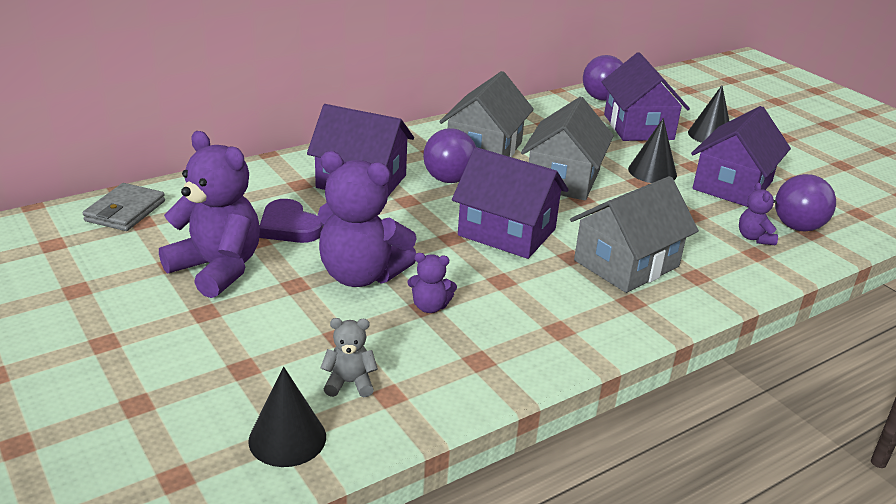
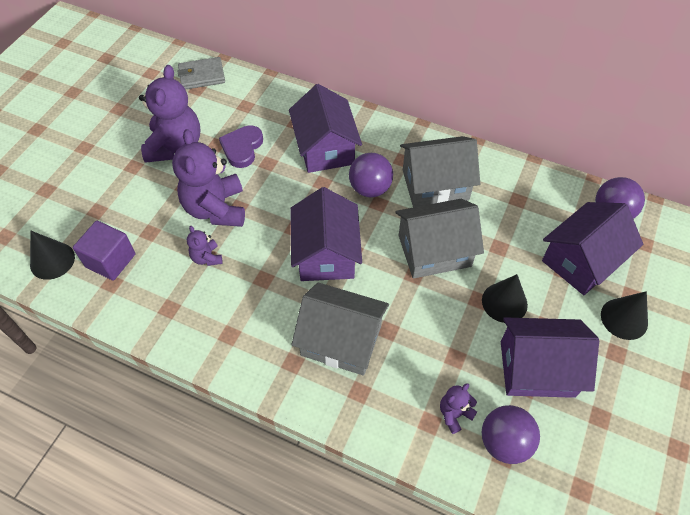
camera: 60 degrees right, 25 degrees up
(349, 383) = (110, 260): grey teddy bear -> purple cube

